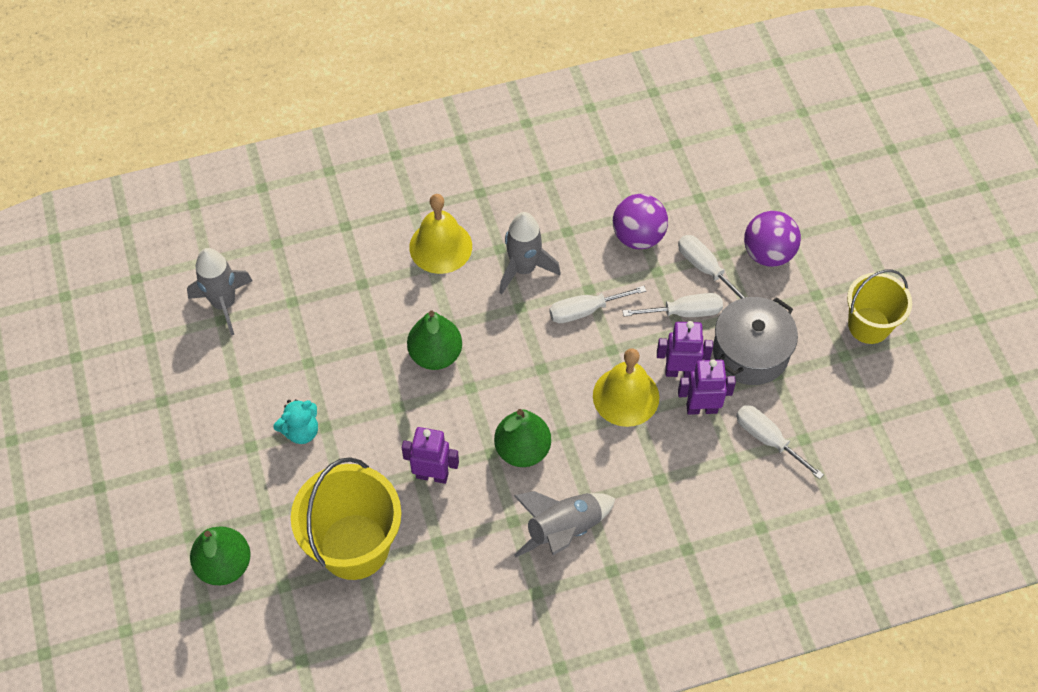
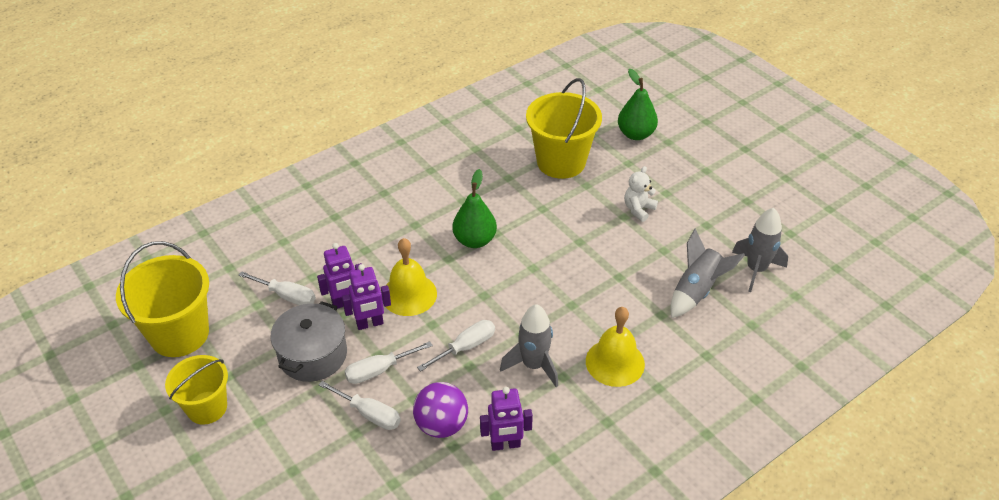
camera: 160 degrees right, 15 degrees down
(301, 431) = (638, 209): turquoise teddy bear -> white teddy bear
(432, 475) = (531, 210): purple robot -> purple robot (505, 445)
(435, 354) = (571, 281): green pear -> none
(563, 530) = (425, 204): grey rocket -> grey rocket (696, 291)
(768, 253) = (312, 446): purple ball -> none
(896, 425) = (179, 334): none -> yellow bucket

